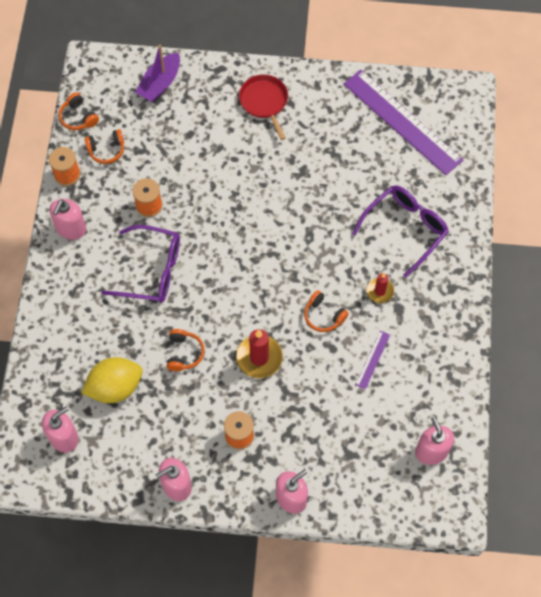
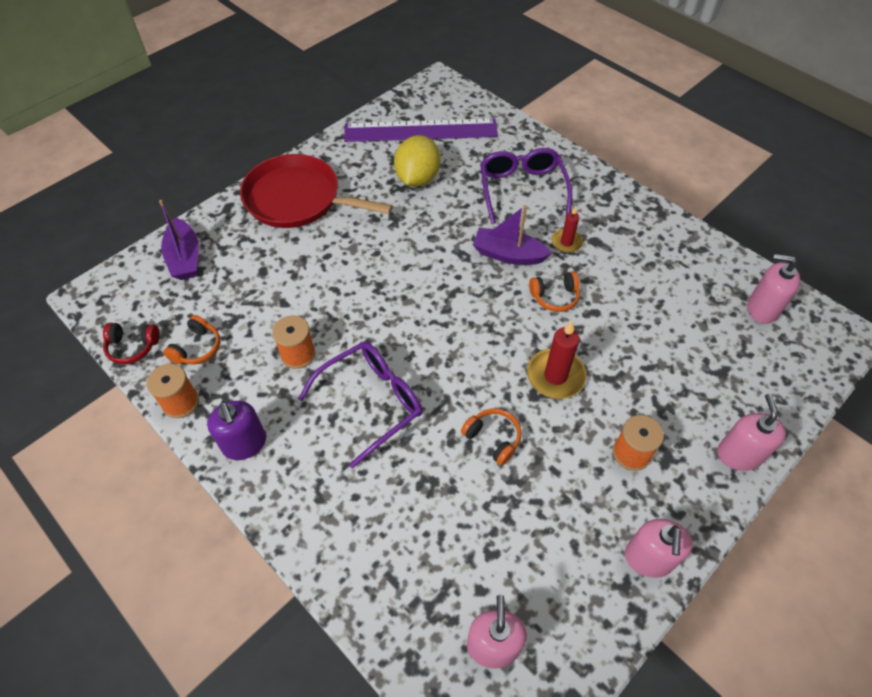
camera: 50 degrees left, 10 degrees down
(71, 229) = (244, 444): pink soap dispenser -> purple soap dispenser
(78, 117) = (132, 347): orange headphones -> red headphones
(115, 387) = (475, 537): yellow lemon -> yellow lemon (417, 178)
(264, 102) = (298, 199): red pan -> red pan, size x1.69
(335, 263) = (508, 254): none -> purple boat
(372, 359) = (632, 291): purple ruler -> none

